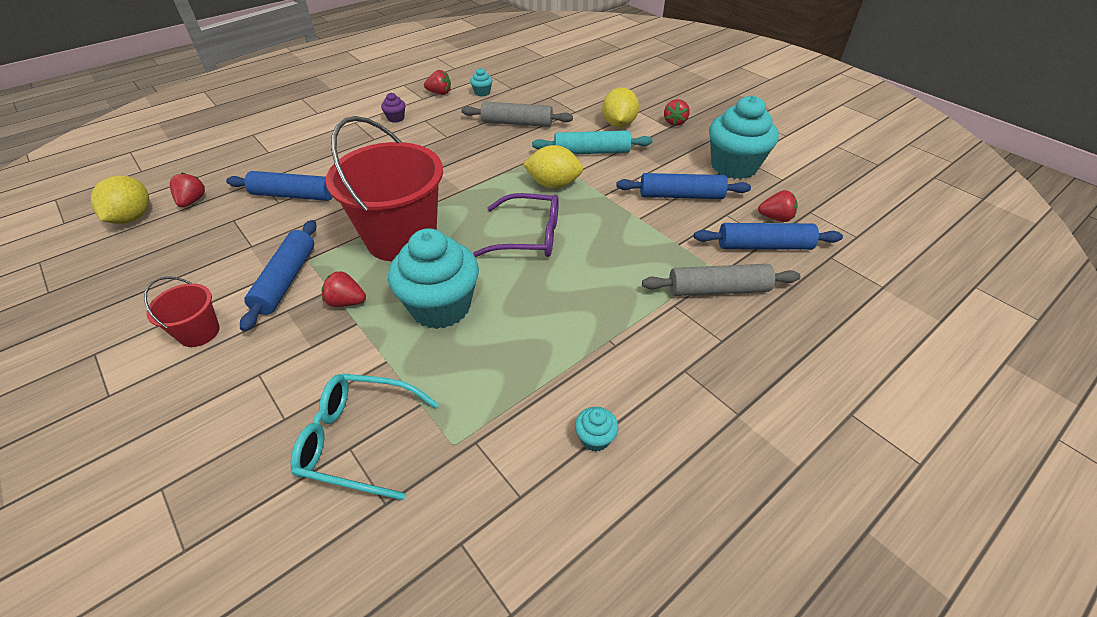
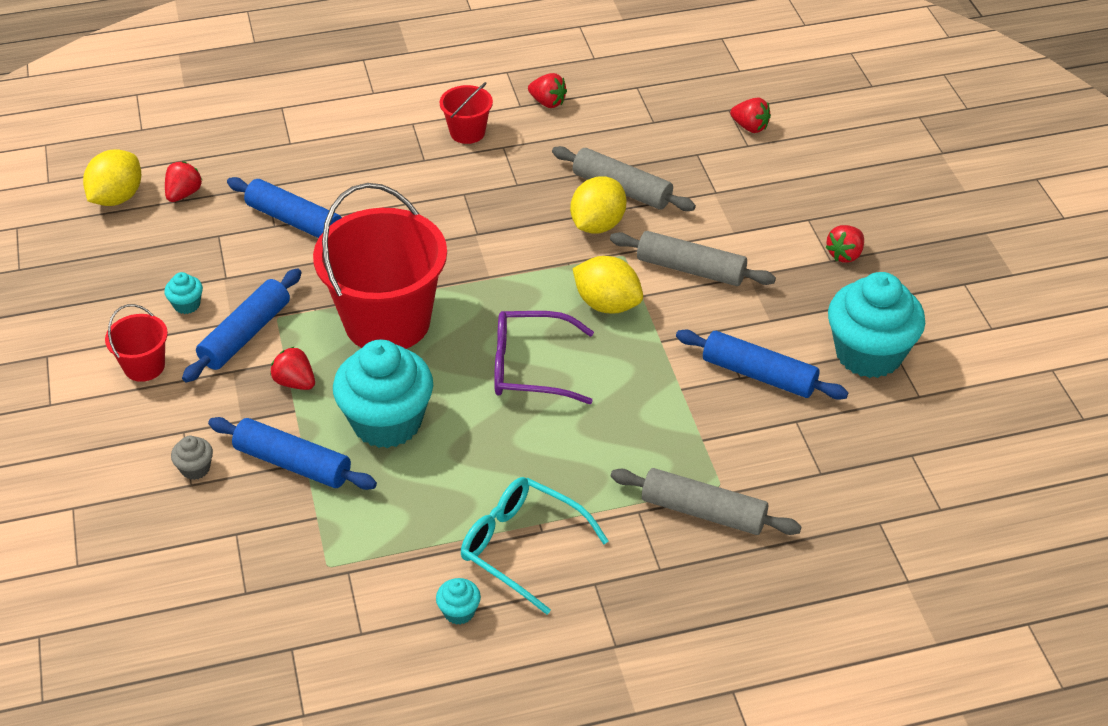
camera: 25 degrees right, 0 degrees up
(283, 402) = (195, 468): none -> grey cupcake
(359, 440) = (247, 529): turquoise glasses -> turquoise glasses (523, 547)
(396, 118) = (467, 132): purple cupcake -> red bucket
(482, 93) = (606, 119): turquoise cupcake -> turquoise cupcake (187, 304)
(528, 236) = (531, 367): purple glasses -> purple glasses turned 150 degrees clockwise
(591, 152) = (690, 269): turquoise rolling pin -> grey rolling pin
(618, 124) = (761, 233): yellow lemon -> yellow lemon (597, 225)
(764, 246) = (806, 479): blue rolling pin -> blue rolling pin (293, 463)
(775, 218) = (856, 447): red strawberry -> red strawberry (750, 127)

